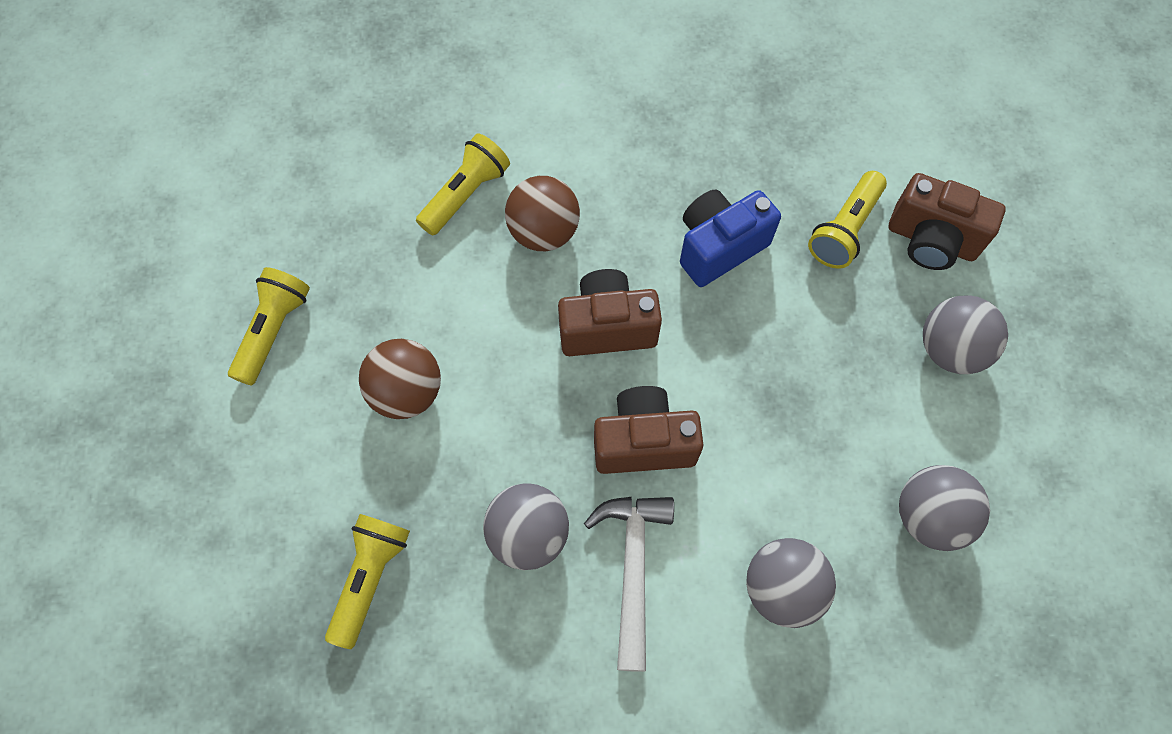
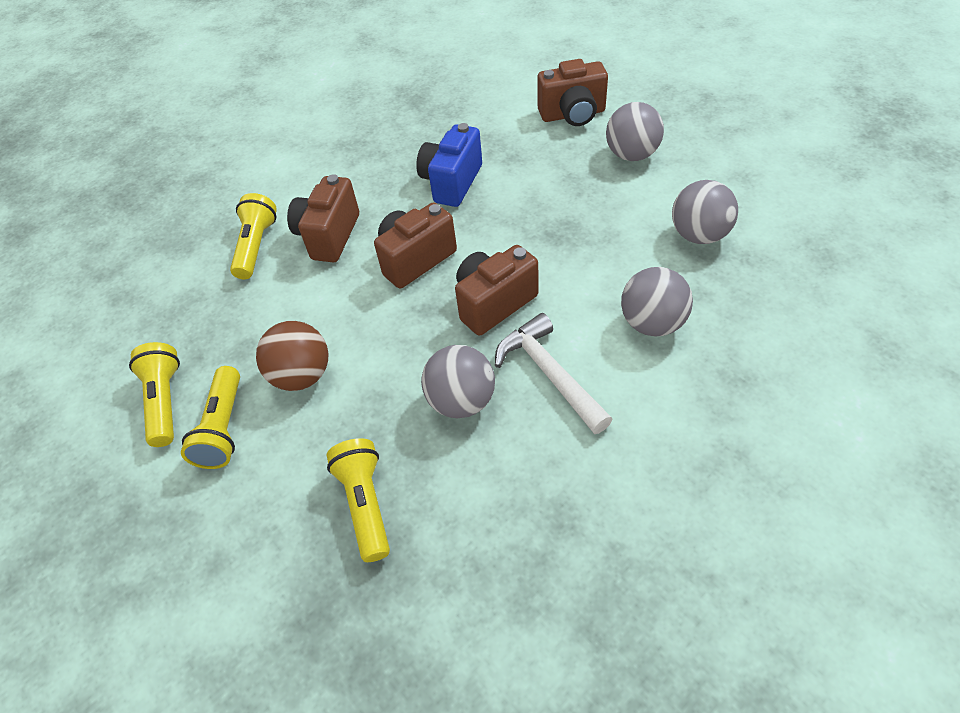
camera: 30 degrees left, 15 degrees down
(544, 232) = (329, 236): brown ball -> brown camera
(844, 229) = (519, 135): yellow flashlight -> yellow flashlight (223, 428)

